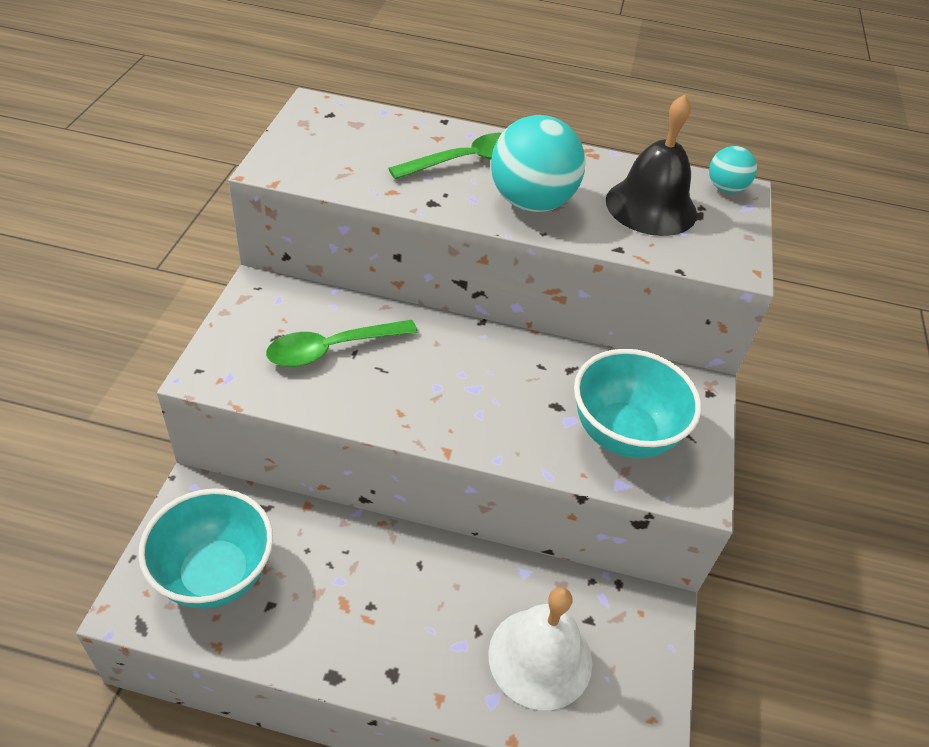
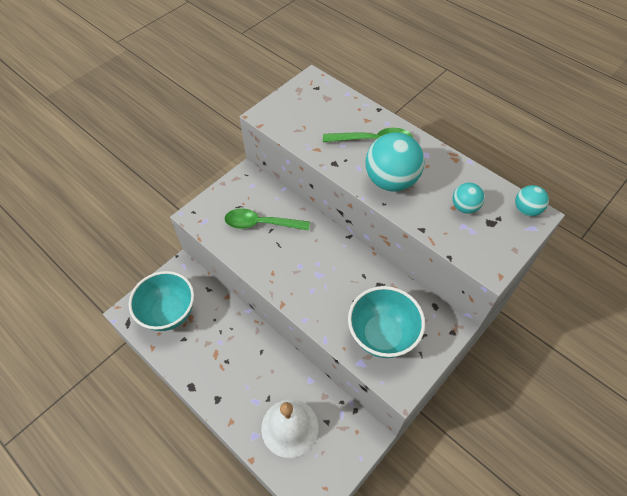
camera: 35 degrees right, 10 degrees up
(651, 206) = (464, 207): black bell -> turquoise ball

